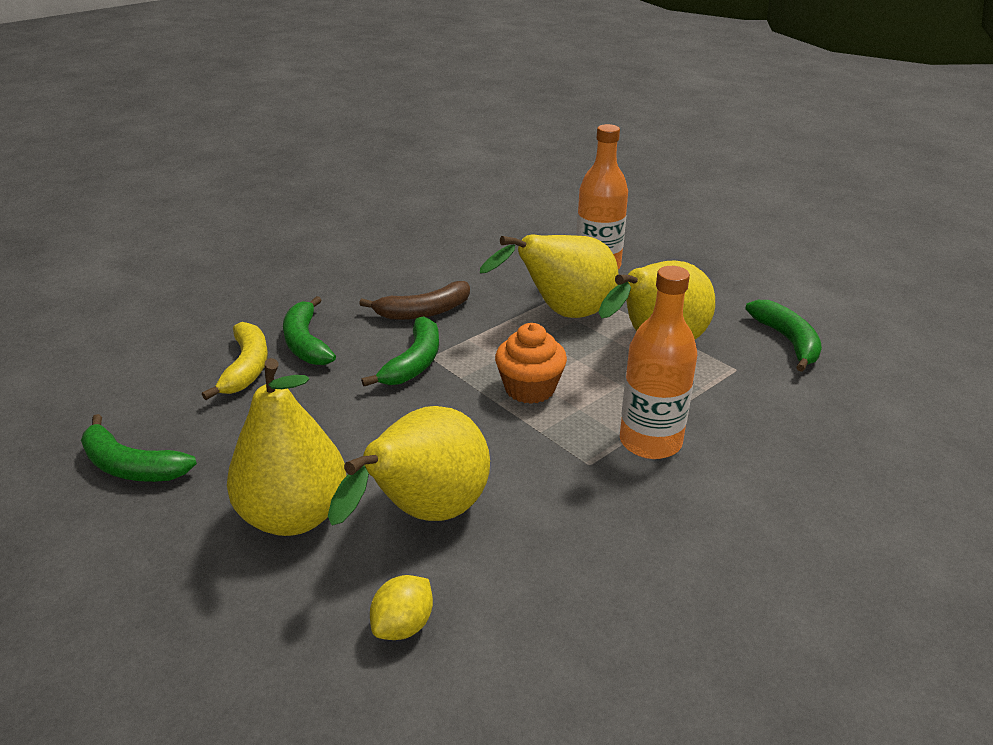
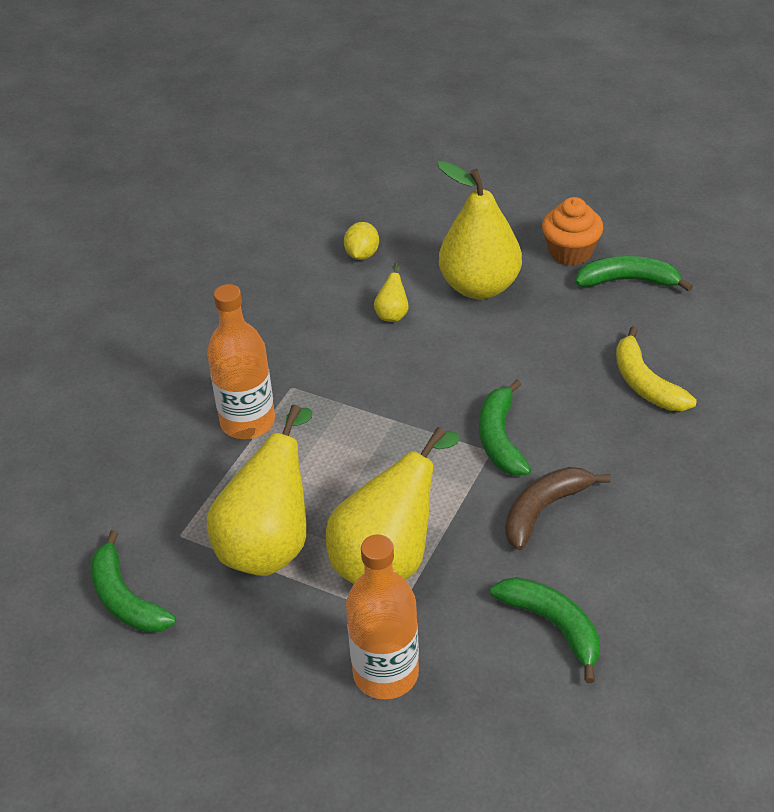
camera: 160 degrees right, 10 degrees up
(306, 343) = (623, 428): green banana -> green banana (553, 626)
(424, 515) = (392, 313): yellow pear -> yellow pear, size x0.41
(530, 388) = (374, 444): orange cupcake -> orange cupcake (570, 252)

